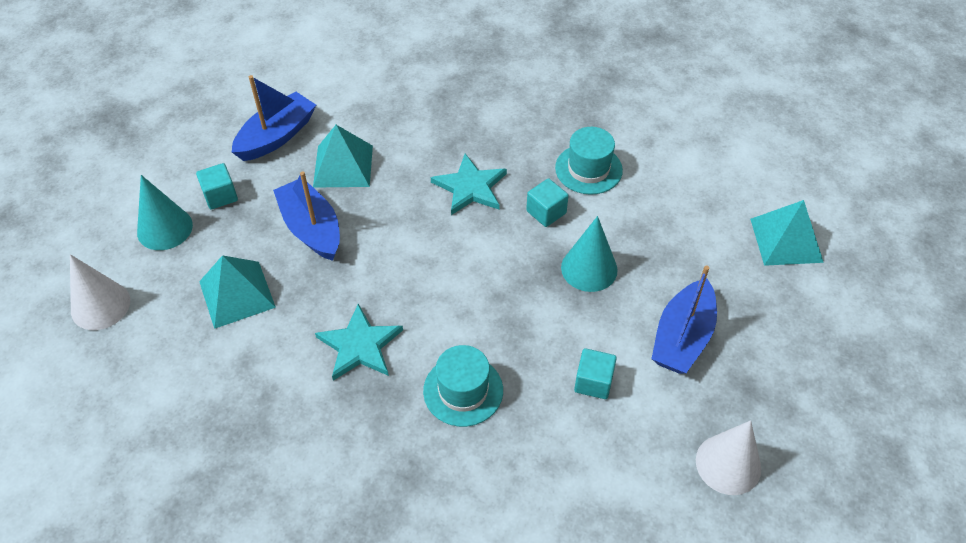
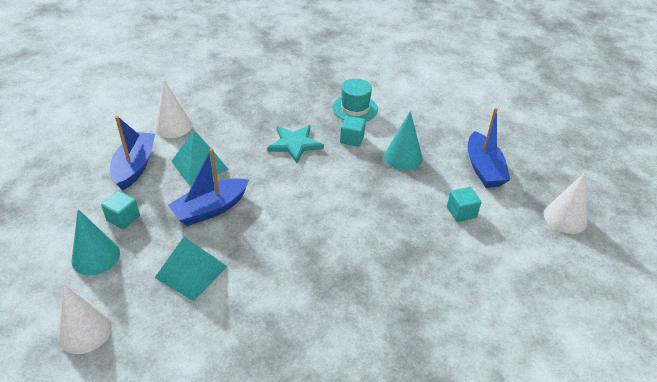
camera: 35 degrees left, 10 degrees down
(311, 228) = (210, 209): blue boat -> blue boat turned 60 degrees counterclockwise
(354, 100) = (173, 126): none -> white cone
(360, 346) = (307, 261): turquoise star -> none
(463, 390) = (394, 253): turquoise hat -> none
(786, 240) = (487, 102): turquoise pyramid -> none

